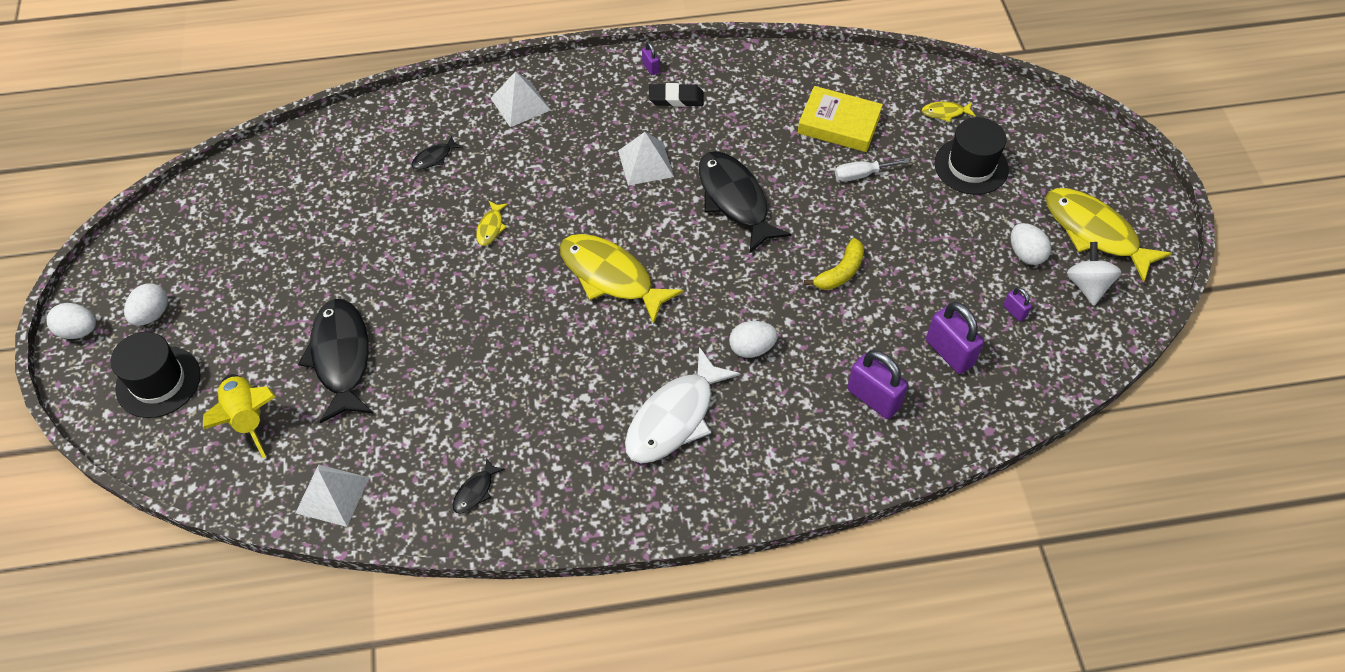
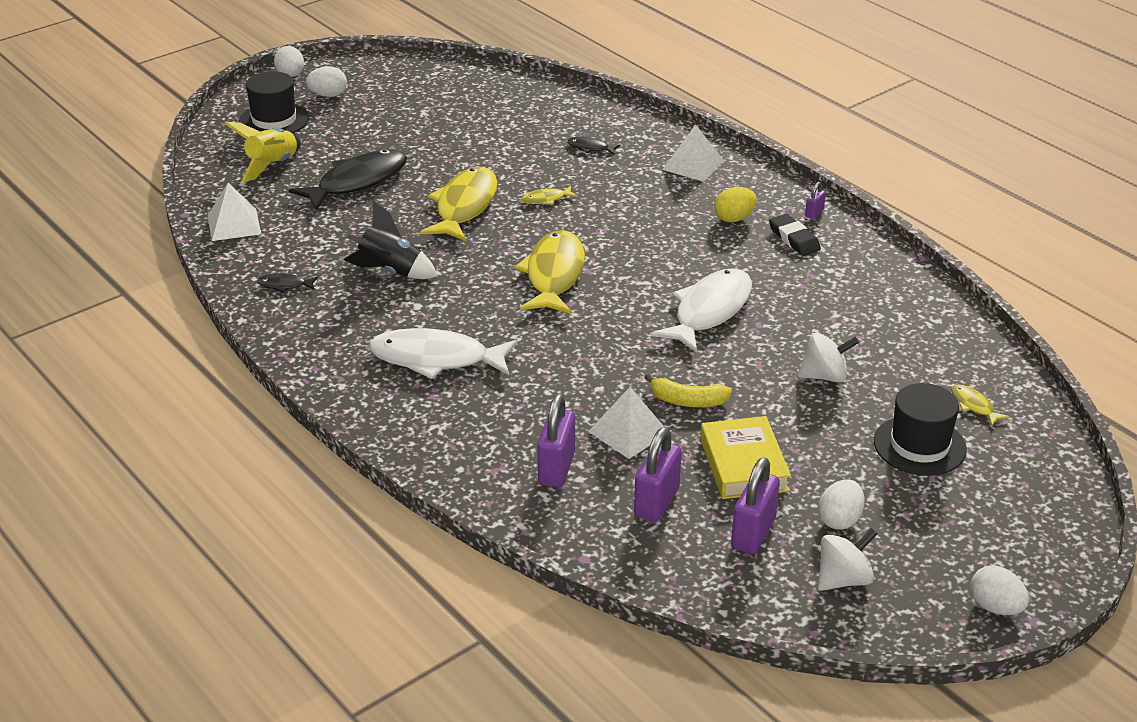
camera: 60 degrees right, 20 degrees down
(516, 395) = (390, 271): none -> black rocket
(619, 119) = (734, 218): none -> yellow egg
(645, 163) = (698, 249): white pyramid -> white pyramid (628, 432)
(735, 200) = (709, 311): black fish -> white fish
(751, 348) = (548, 377): white egg -> white egg (995, 607)
(839, 124) = (874, 342): yellow book -> yellow book (743, 465)
(861, 175) = (825, 376): white screwdriver -> white spinning top
(1014, 311) = (753, 533): purple padlock -> purple padlock, size x2.05
(1095, 232) = (926, 565): yellow fish -> yellow fish (464, 206)

